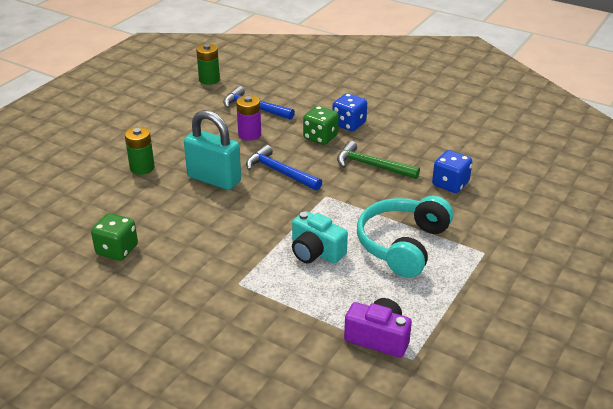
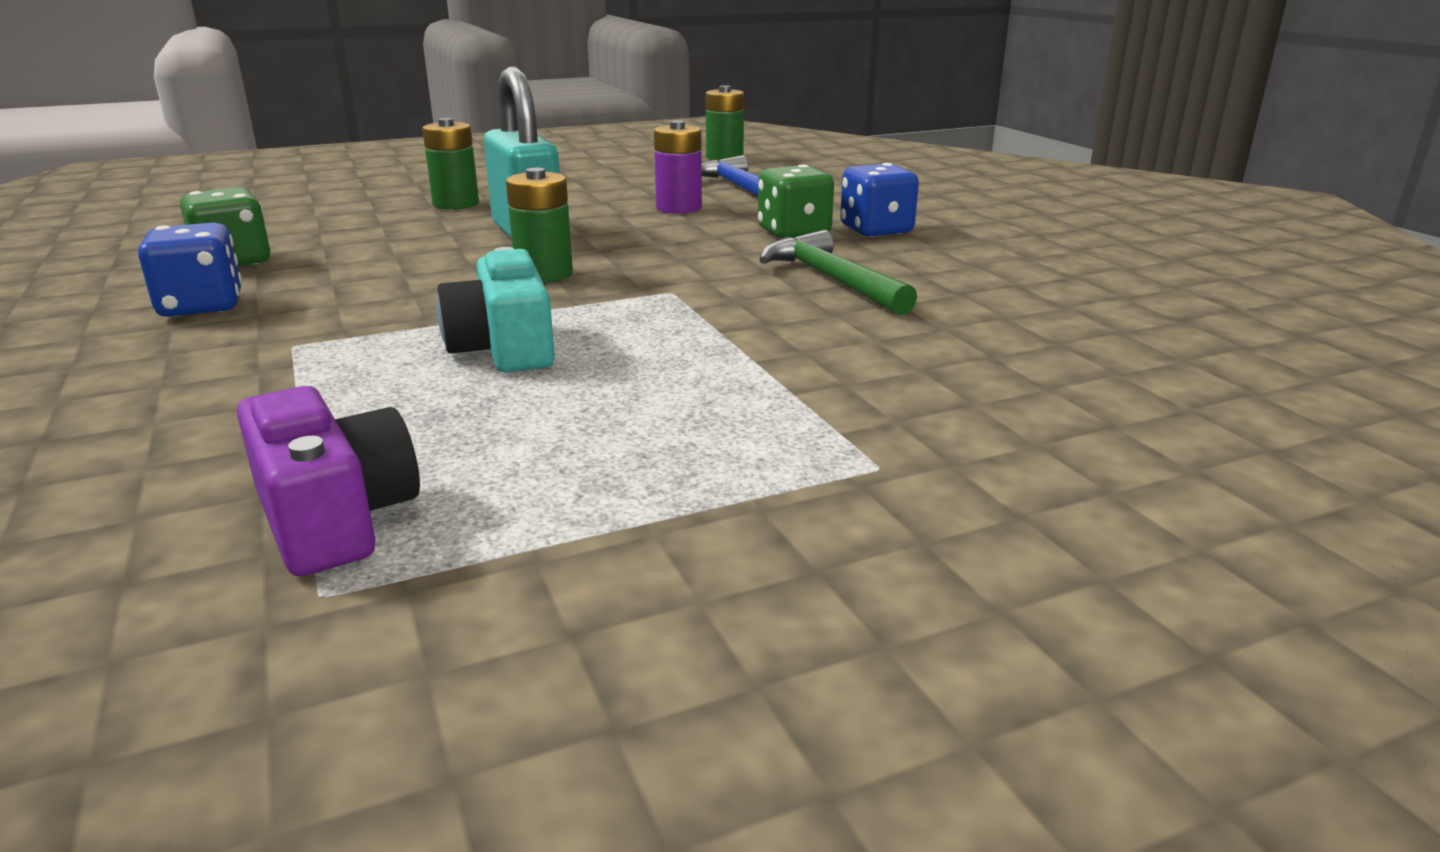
camera: 35 degrees right, 10 degrees down
(264, 204) = (544, 274): none -> green battery
(280, 172) = (646, 250): blue hammer -> none
(403, 245) = (695, 392): turquoise headphones -> none
(450, 184) = (969, 340): blue dice -> blue dice (201, 306)

